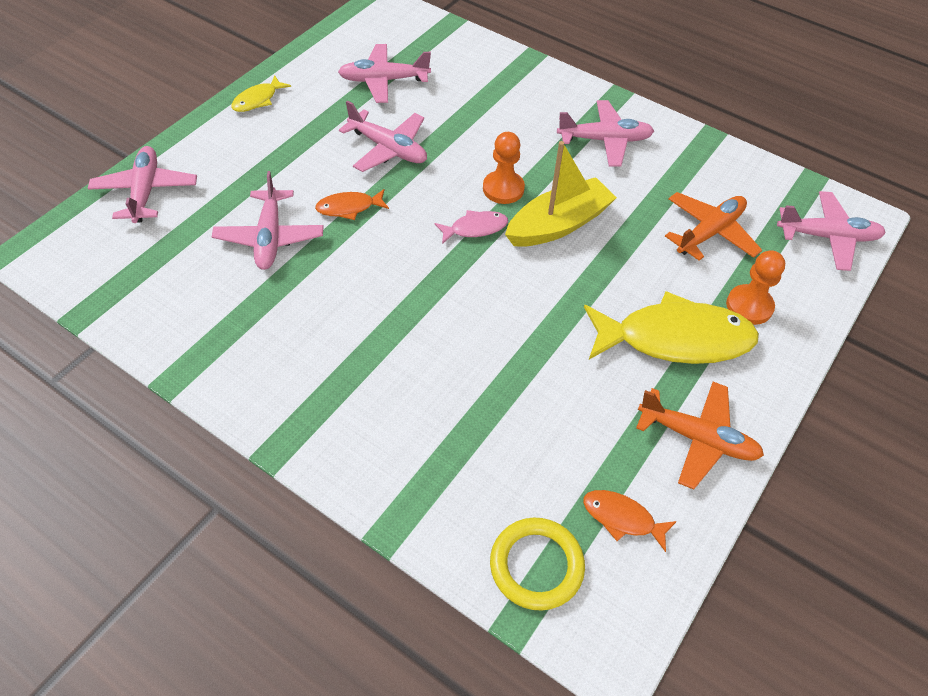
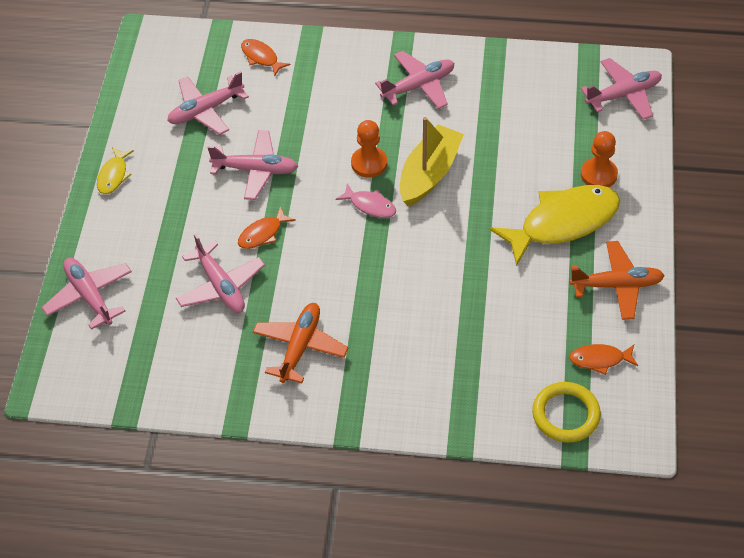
camera: 25 degrees left, 0 degrees up
(469, 58) = (261, 57): none -> orange fish
(475, 228) = (370, 205): pink fish -> pink fish turned 75 degrees clockwise
(709, 232) = (540, 129): orange plane -> orange plane (300, 347)

